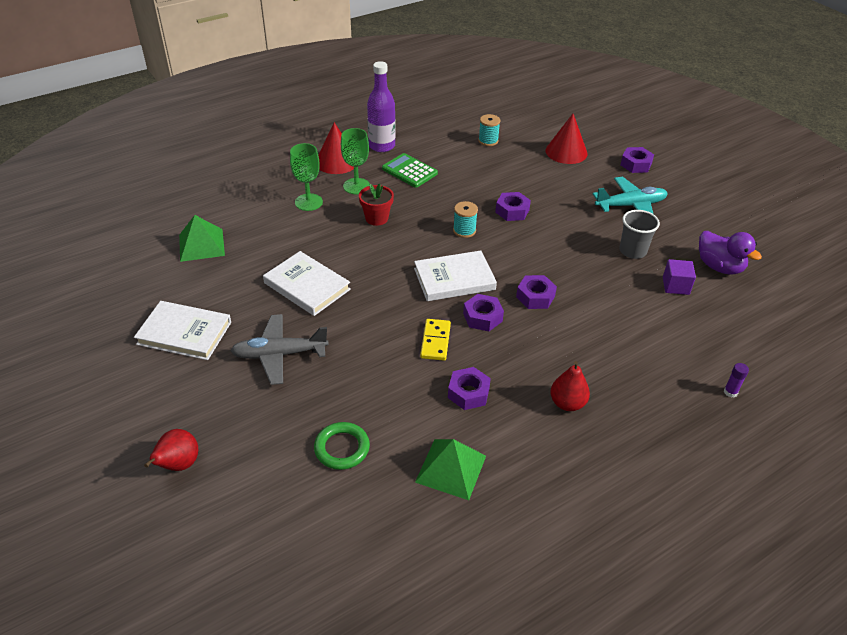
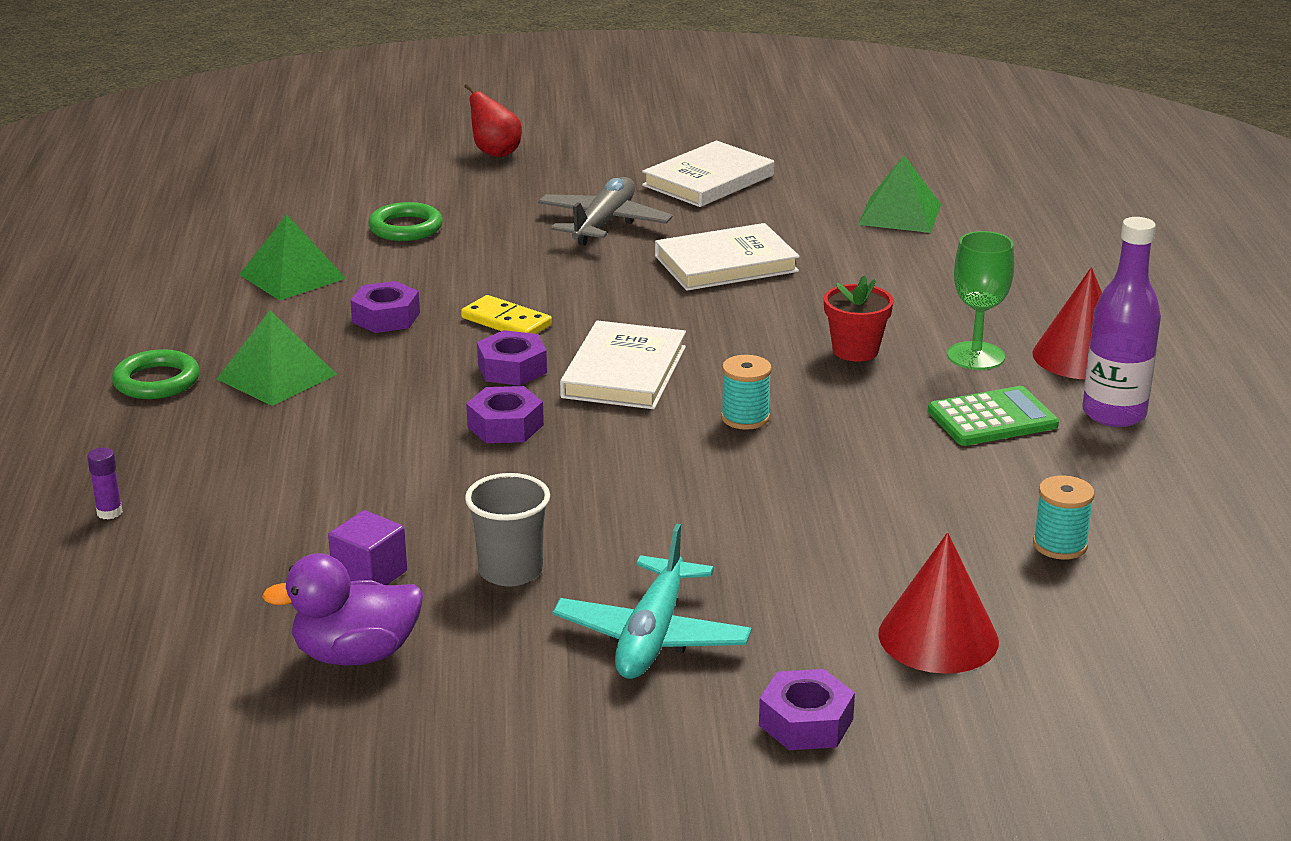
camera: 120 degrees right, 15 degrees down
(308, 202) = (955, 306): green goblet -> none
(512, 211) = (762, 484): purple nut -> none
(567, 403) = (277, 376): red pear -> green pyramid
(618, 453) = (157, 381): none -> green ring

